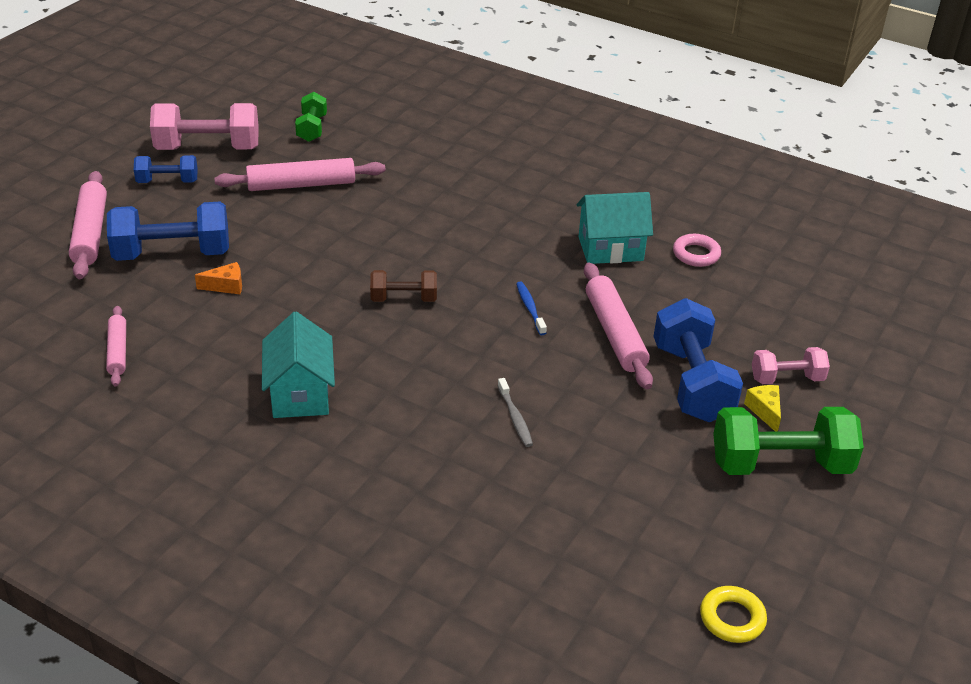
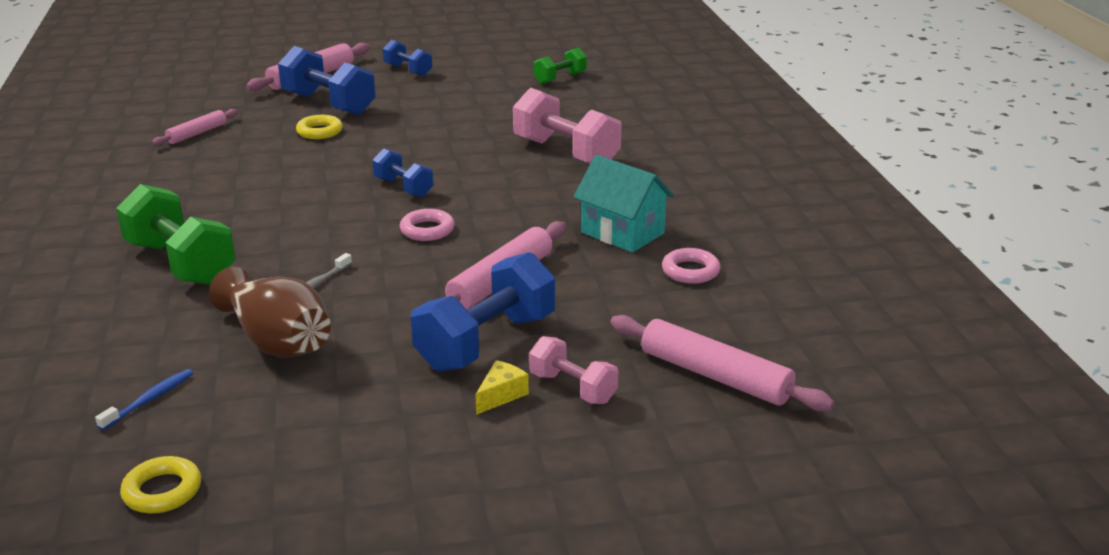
camera: 50 degrees right, 10 degrees down
(208, 148) = (469, 64): pink dumbbell -> pink dumbbell (566, 153)
(226, 286) = (319, 131): orange cheese -> yellow ring
(300, 394) = (232, 201): turquoise house -> none
(301, 185) = (483, 103): pink rolling pin -> pink rolling pin (714, 376)
(403, 299) = (403, 187): brown dumbbell -> blue dumbbell
(493, 324) = (427, 230): none -> pink ring
(530, 308) = (474, 235): blue toothbrush -> blue toothbrush (149, 400)
(580, 475) = (277, 341): none -> brown vase
(780, 464) = (428, 434): green dumbbell -> green dumbbell (180, 263)

